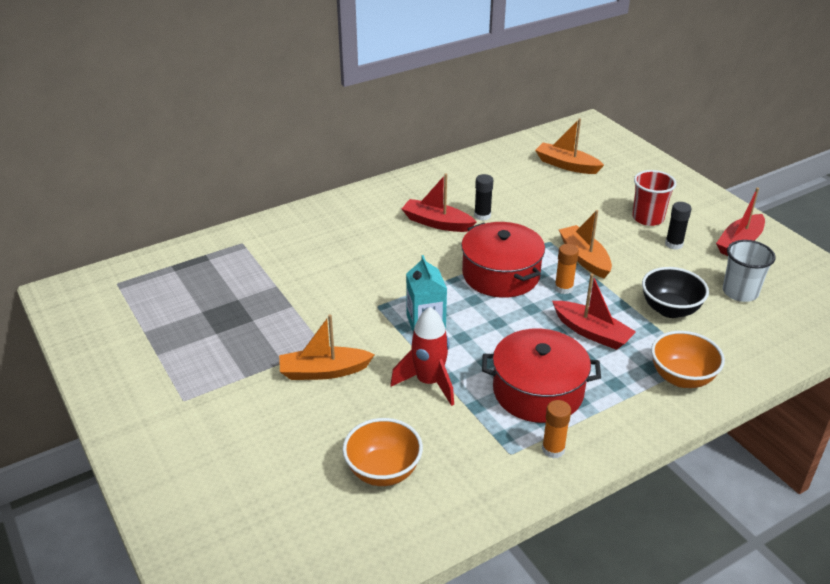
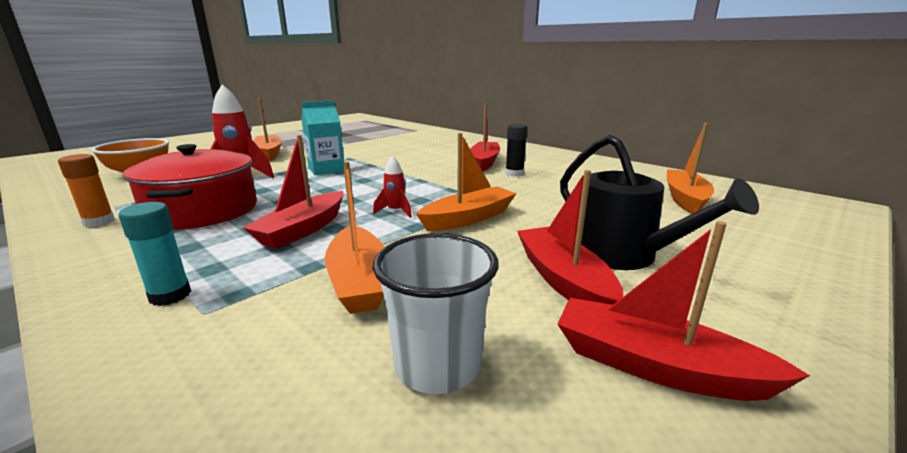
camera: 75 degrees right, 15 degrees down
(501, 274) = (411, 186): red pot -> none
(563, 288) = (395, 211): orange glue stick -> red rocket
(648, 218) = (622, 255): red cup -> black watering can
(670, 309) = (359, 281): black bowl -> orange boat
(674, 244) = (563, 280): black glue stick -> red boat
(681, 378) = (170, 295): orange bowl -> turquoise glue stick

